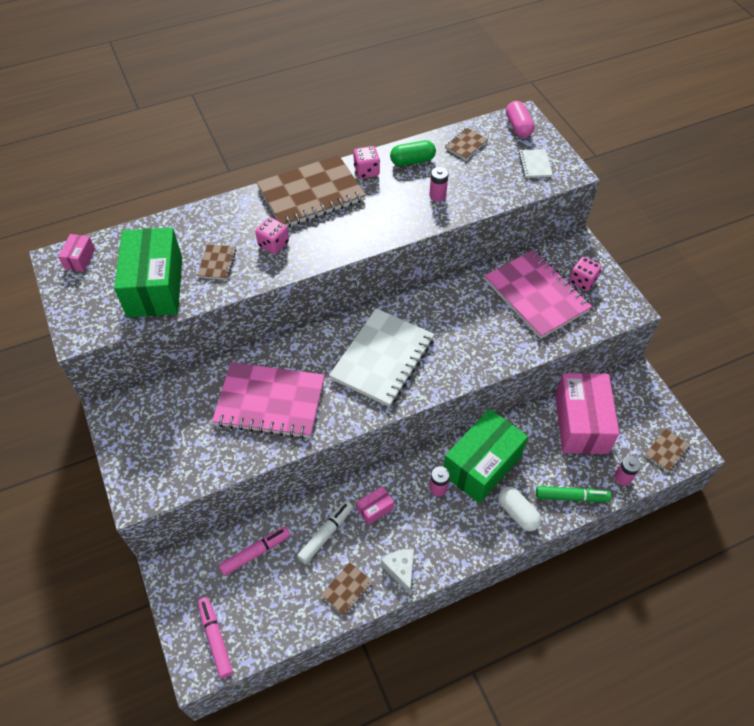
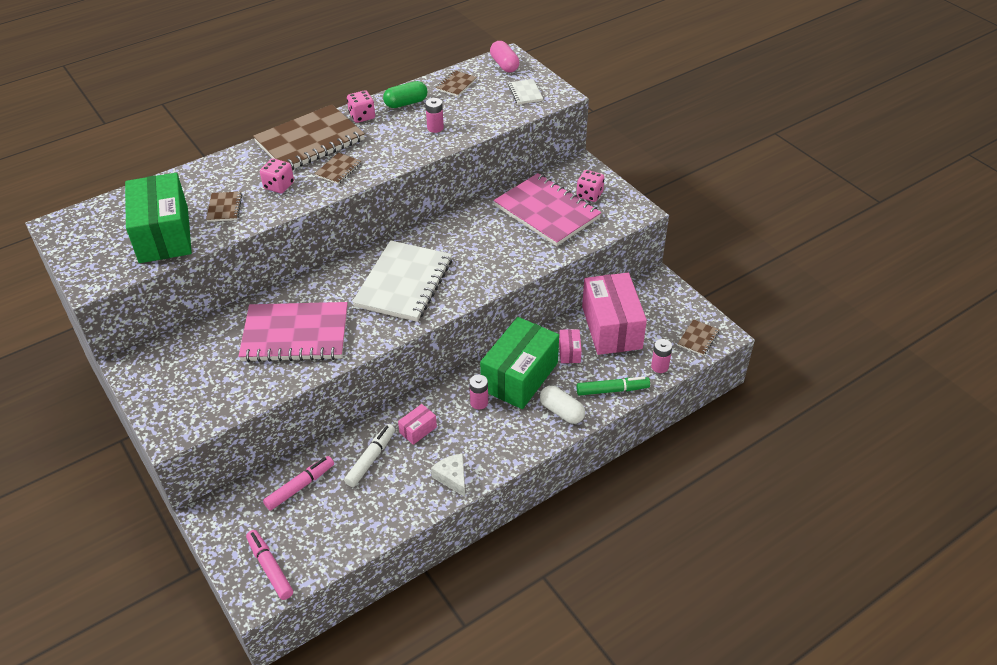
camera: 10 degrees left, 10 degrees down
(79, 258) = (80, 221): pink box -> pink box (569, 352)
(347, 589) = (400, 503): brown notebook -> brown notebook (338, 170)

